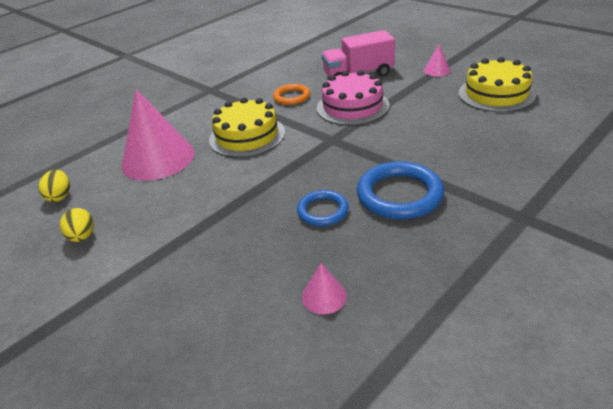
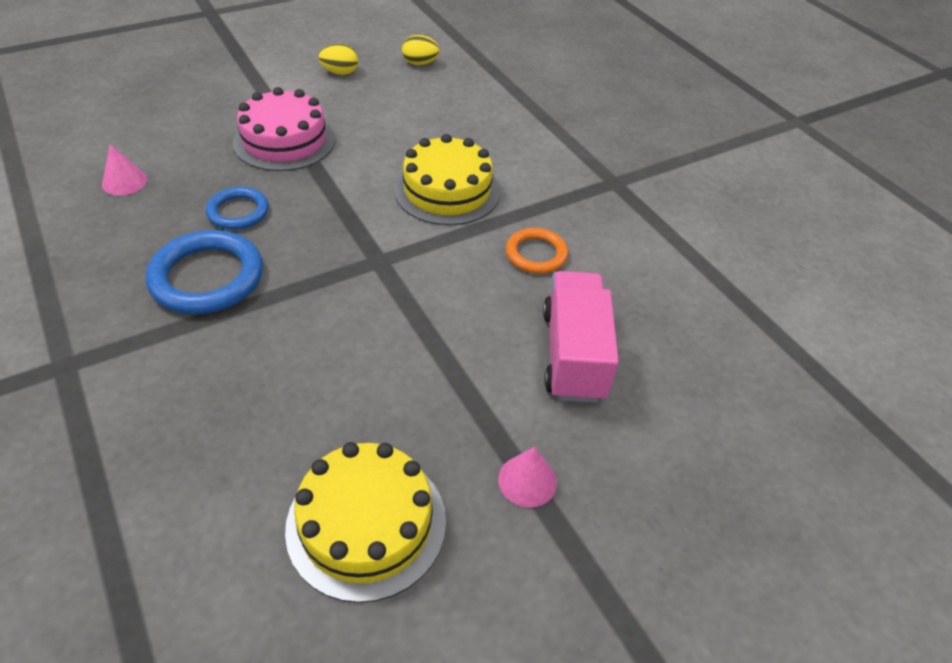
camera: 100 degrees right, 10 degrees up
(158, 159) = (445, 121): pink cone -> none
(352, 107) = (457, 309): pink cake -> pink cake (284, 141)

